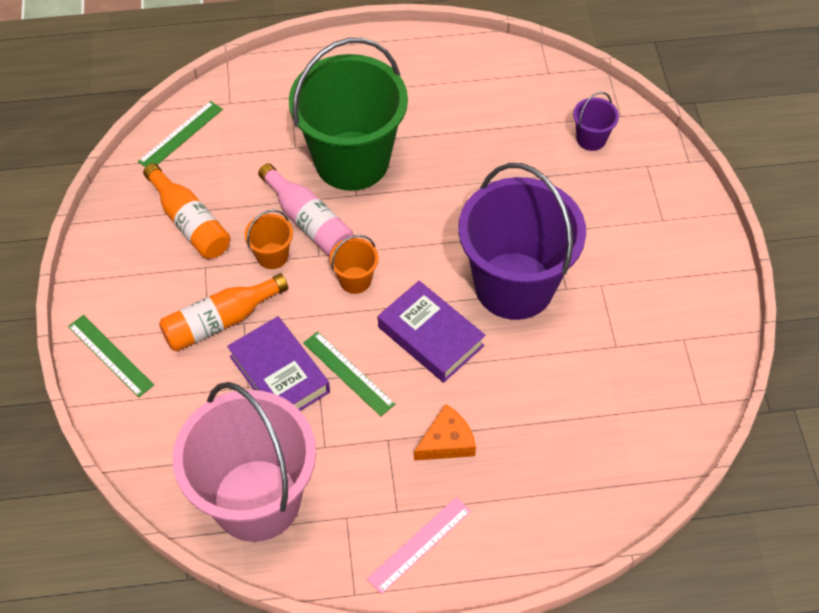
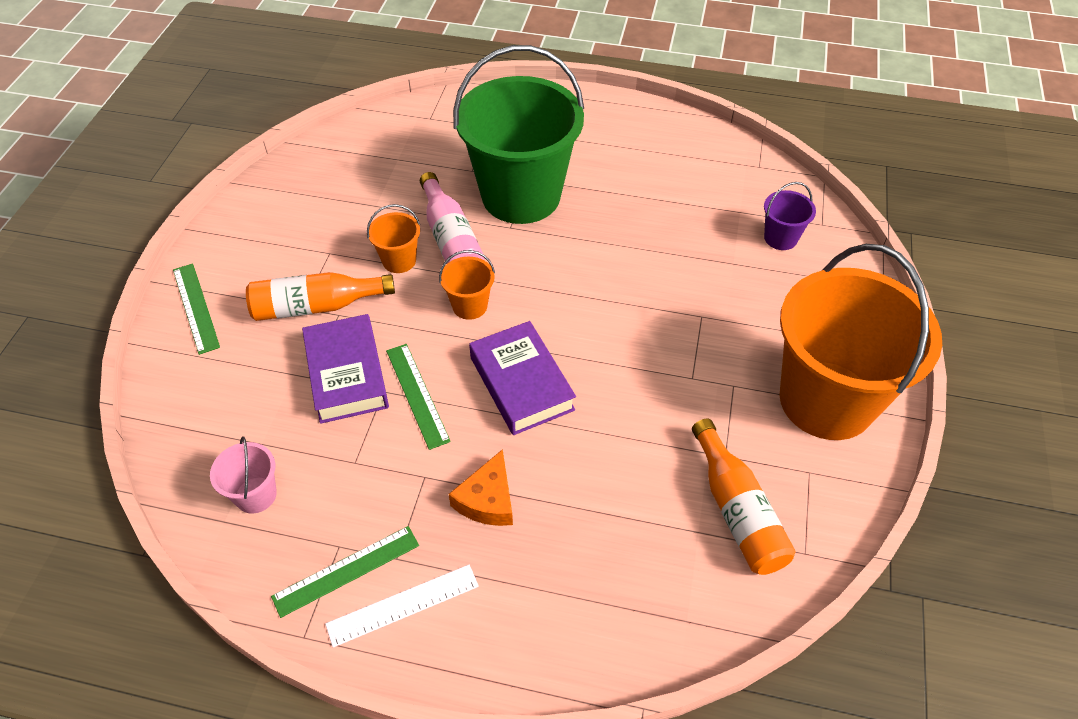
camera: 20 degrees right, 5 degrees down
(181, 135) = (370, 134): green ruler -> green ruler (346, 571)
(190, 222) = (337, 210): orange bottle -> orange bottle (737, 510)
(256, 500) = (256, 495): pink bucket -> pink bucket, size x0.40
(419, 544) = (403, 605): pink ruler -> white ruler
(447, 441) = (487, 500): orange cheese -> orange cheese turned 120 degrees clockwise
(514, 286) = (635, 358): purple bucket -> none
(677, 275) = (826, 400): none -> orange bucket

